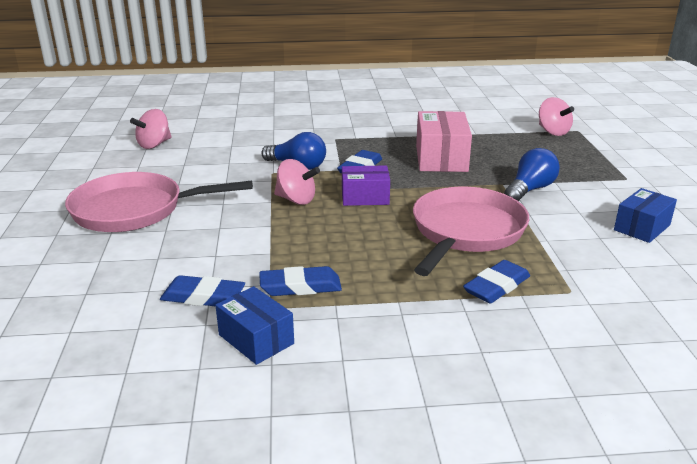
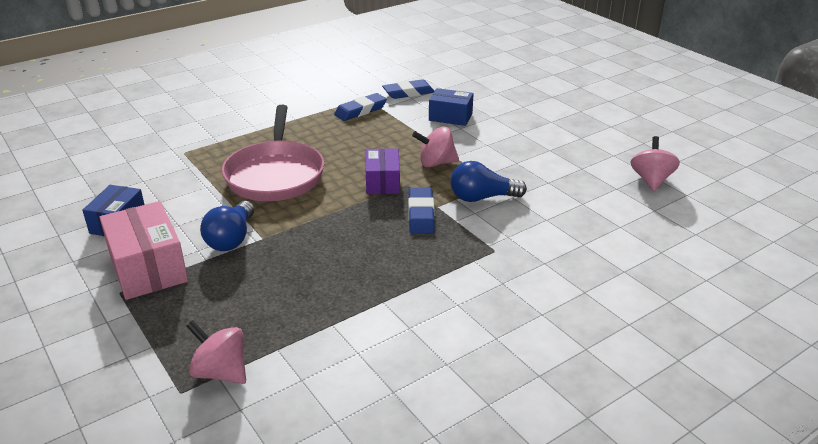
camera: 150 degrees right, 5 degrees up
(135, 210) = (537, 122): pink pan -> none
(256, 339) = (356, 85): blue box -> blue box (450, 117)
(365, 197) = (382, 182): purple box -> purple box turned 60 degrees counterclockwise
(441, 158) = (348, 257): pink box -> pink box (148, 268)
(496, 286) = (236, 142): blue eraser -> none

